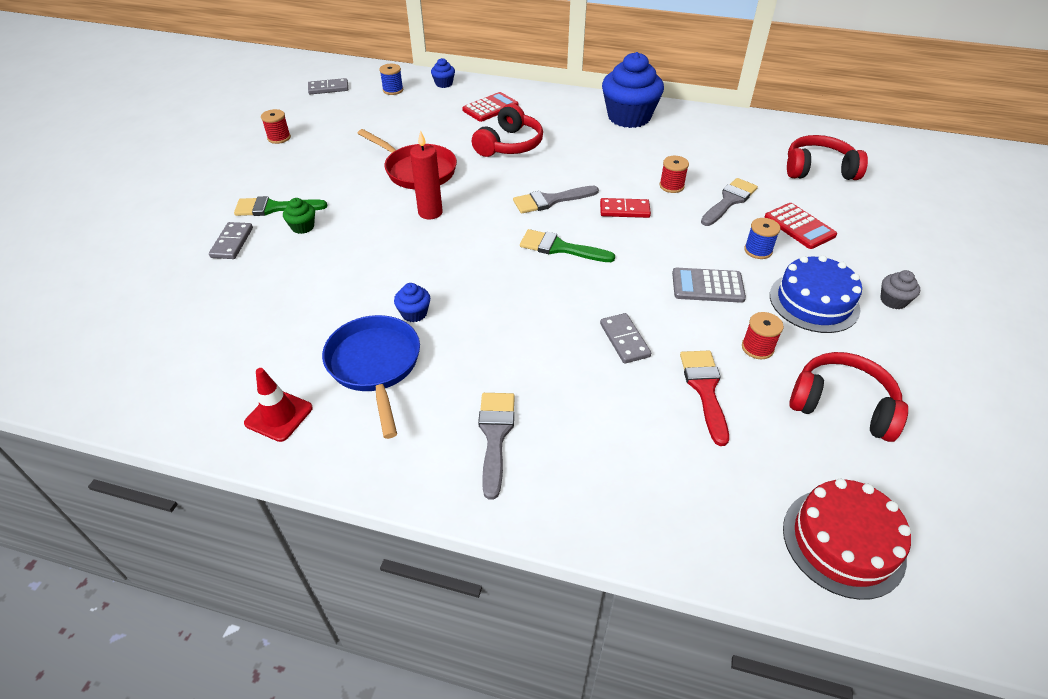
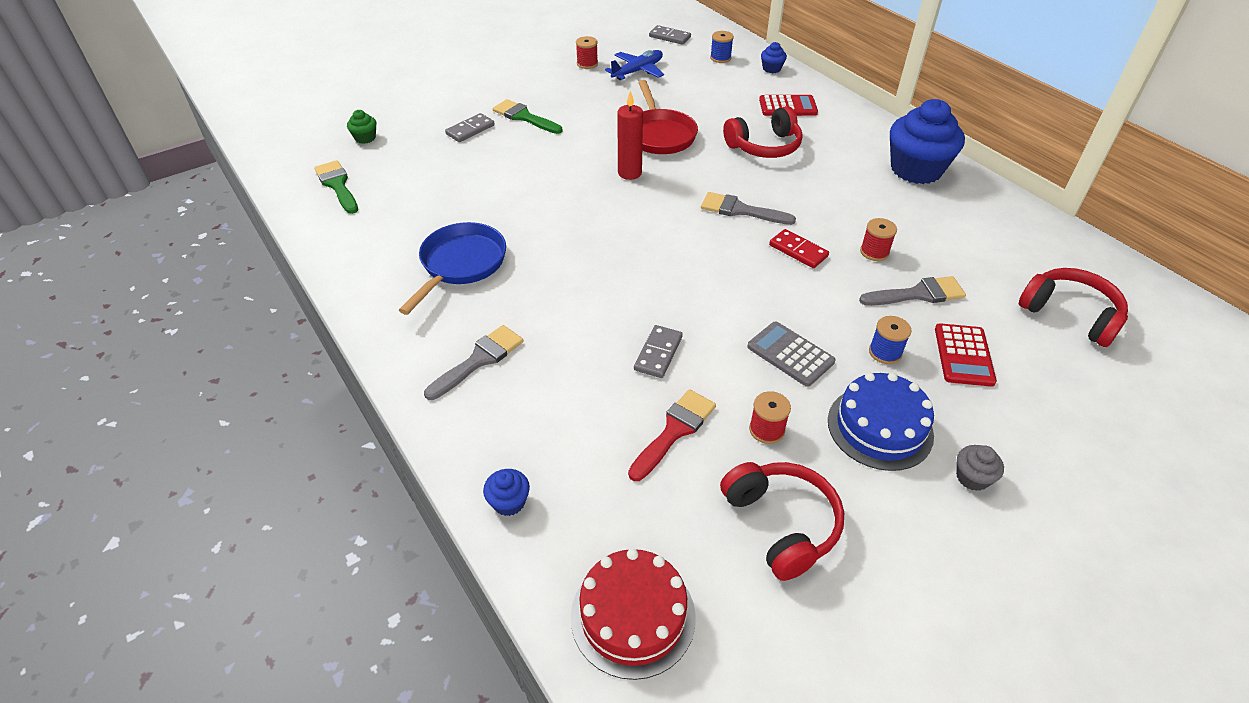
camera: 40 degrees right, 0 degrees up
(279, 415) = (370, 262): red traffic cone -> none
(303, 227) = (527, 140): green cupcake -> green cupcake (365, 138)
(334, 127) = (637, 71): none -> blue plane
(414, 313) = (528, 243): blue cupcake -> blue cupcake (509, 502)
(560, 248) = (699, 253): green brush -> green brush (337, 185)

